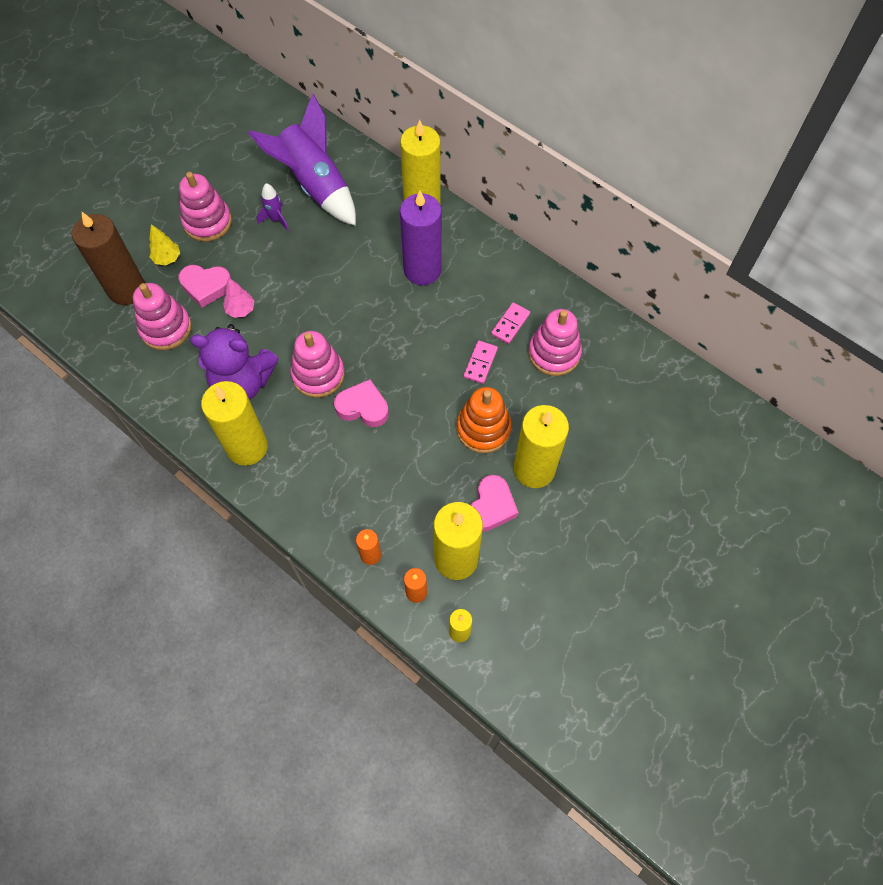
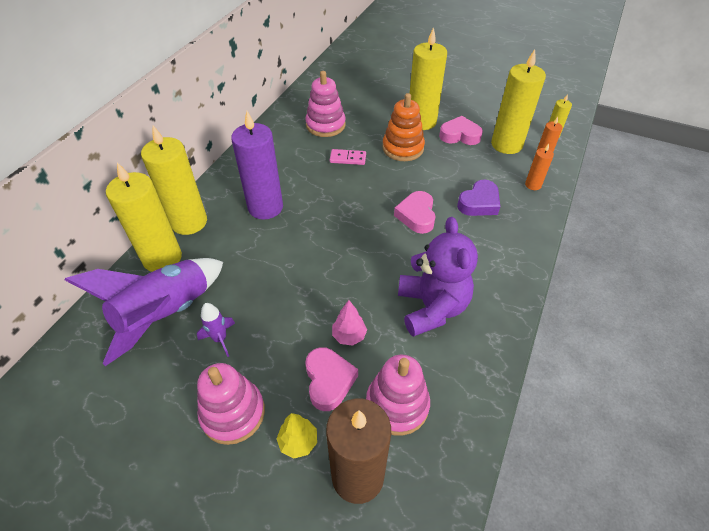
camera: 105 degrees left, 15 degrees down
(247, 447) = (494, 284): yellow candle -> yellow candle (162, 258)
(318, 374) = (398, 252): pink stacking toy -> none
(360, 479) = (479, 203): none -> purple heart
(510, 324) = (307, 149): pink domino -> none

